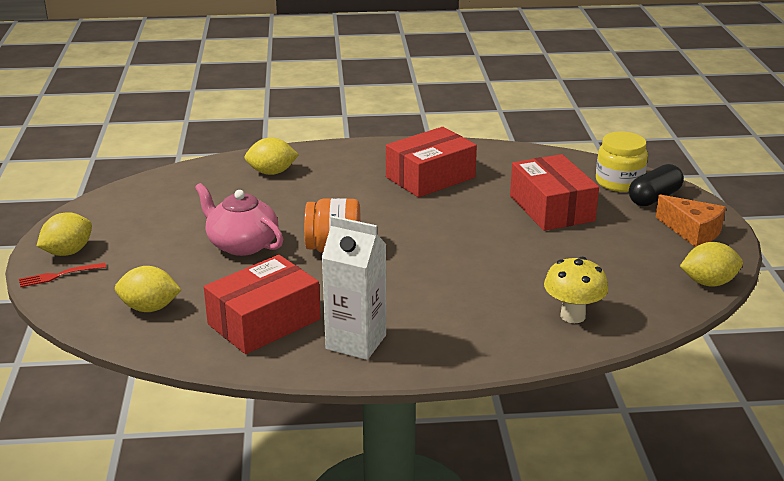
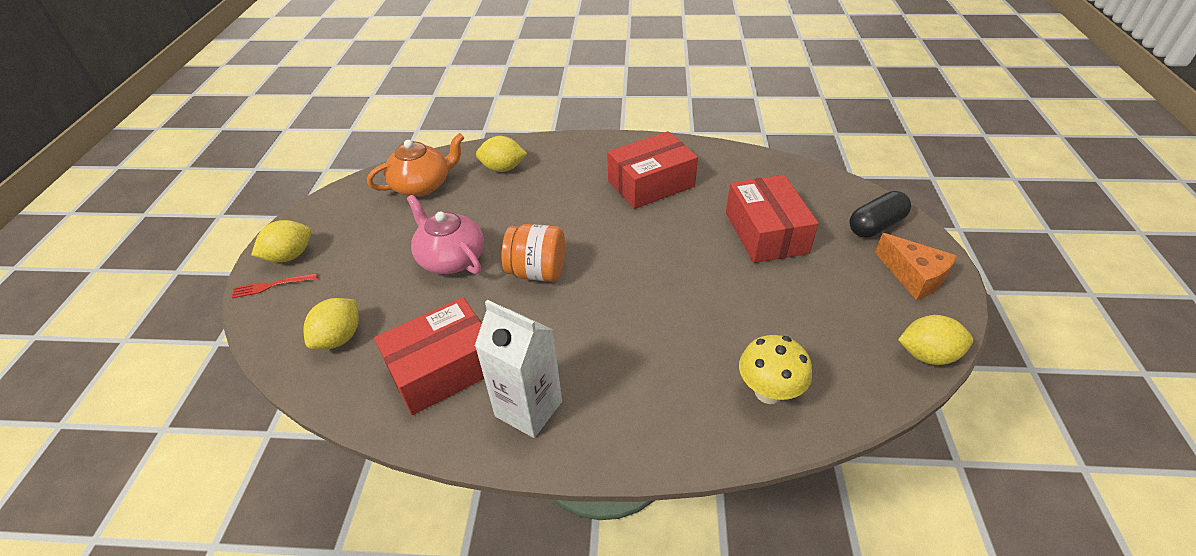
camera: 10 degrees right, 15 degrees up
(149, 308) = (339, 338): yellow lemon -> yellow lemon turned 75 degrees counterclockwise
(189, 190) = (422, 185): none -> orange teapot
(619, 182) = (840, 202): yellow jar -> none

